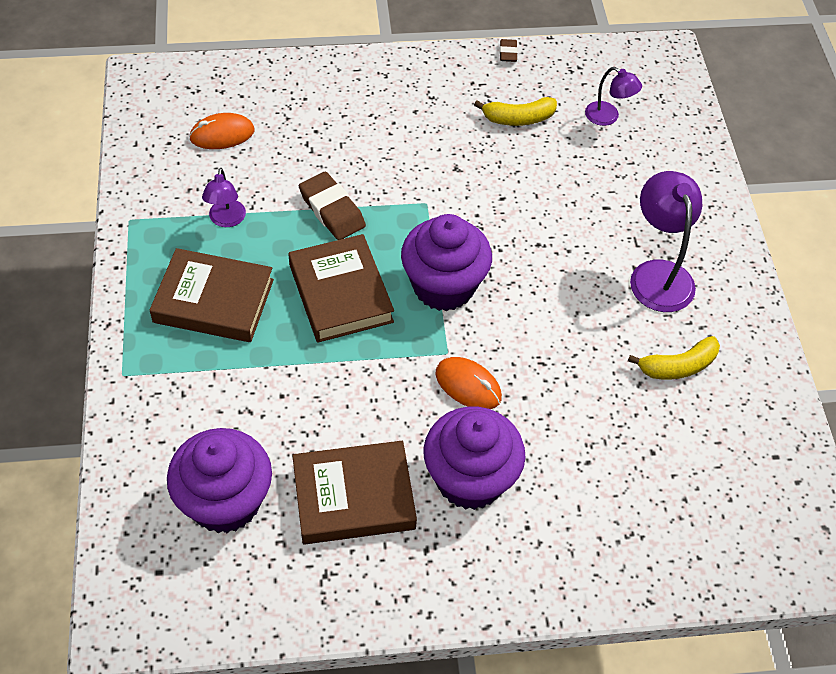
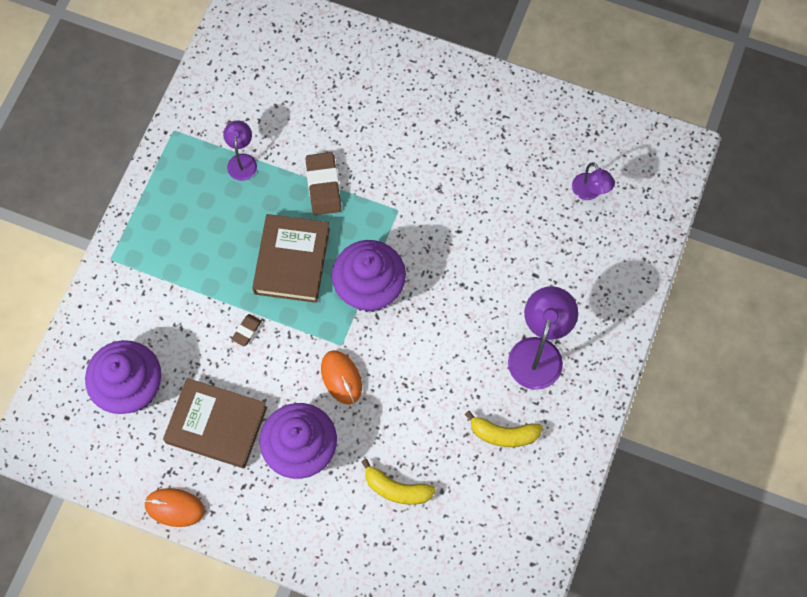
camera: 30 degrees right, 15 degrees up
(214, 301) = (199, 227): brown book -> none
(222, 134) = (277, 81): orange mouse -> orange mouse (174, 507)
(226, 220) = (242, 161): purple lamp -> purple lamp turned 150 degrees clockwise
(508, 53) = (545, 94): brown eraser -> brown eraser (247, 331)
(518, 118) = (515, 162): yellow banana -> yellow banana (396, 489)

